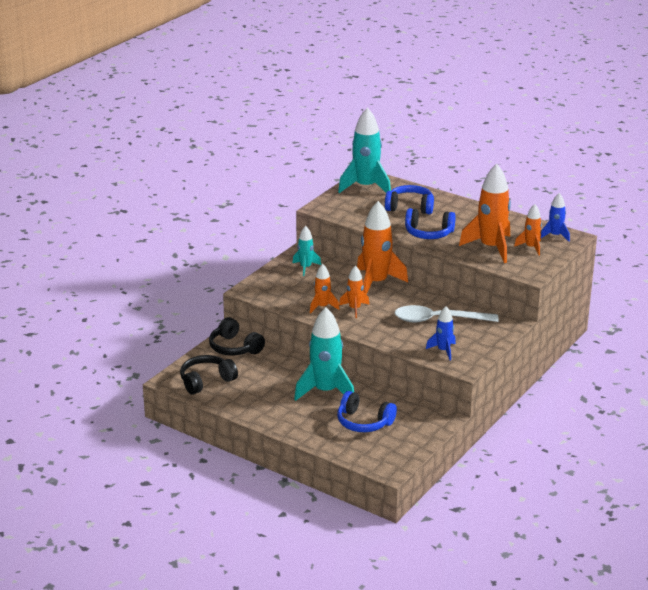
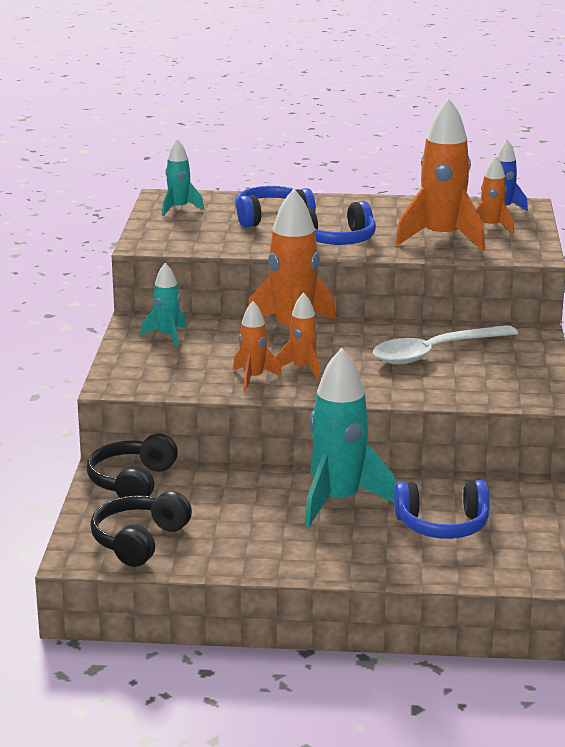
camera: 30 degrees left, 5 degrees down
(234, 347) = (132, 482): black headphones -> black headphones turned 90 degrees clockwise
(366, 187) = (179, 208): turquoise rocket -> turquoise rocket, size x0.53
(443, 350) = (491, 387): blue rocket -> none

